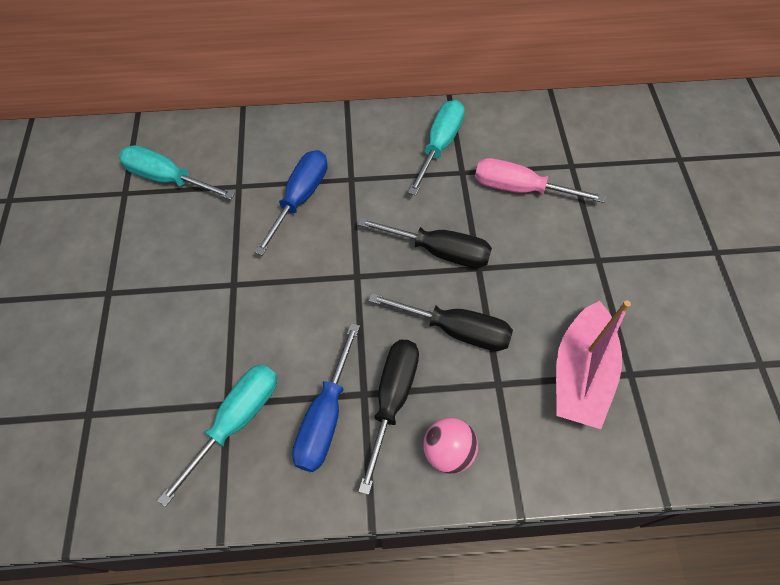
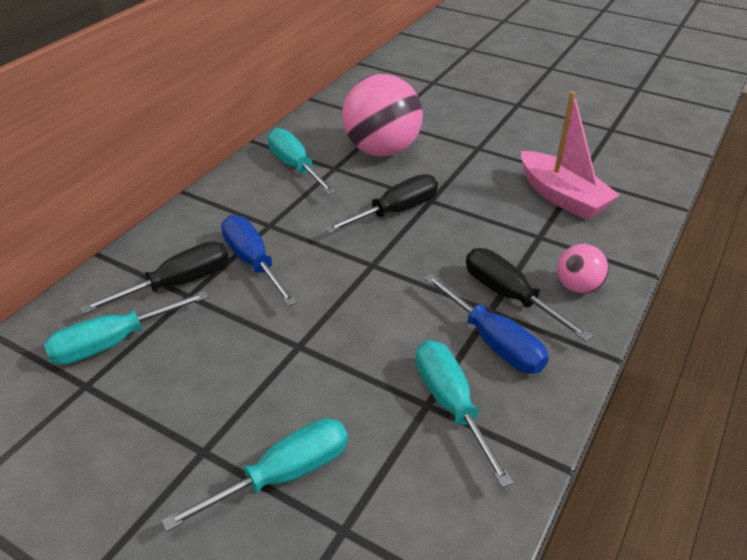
camera: 55 degrees left, 20 degrees down
(112, 351) = (283, 475): none -> turquoise screwdriver
(455, 330) = (475, 235): black screwdriver -> black screwdriver (178, 284)
(520, 189) = (382, 150): pink screwdriver -> pink ball

